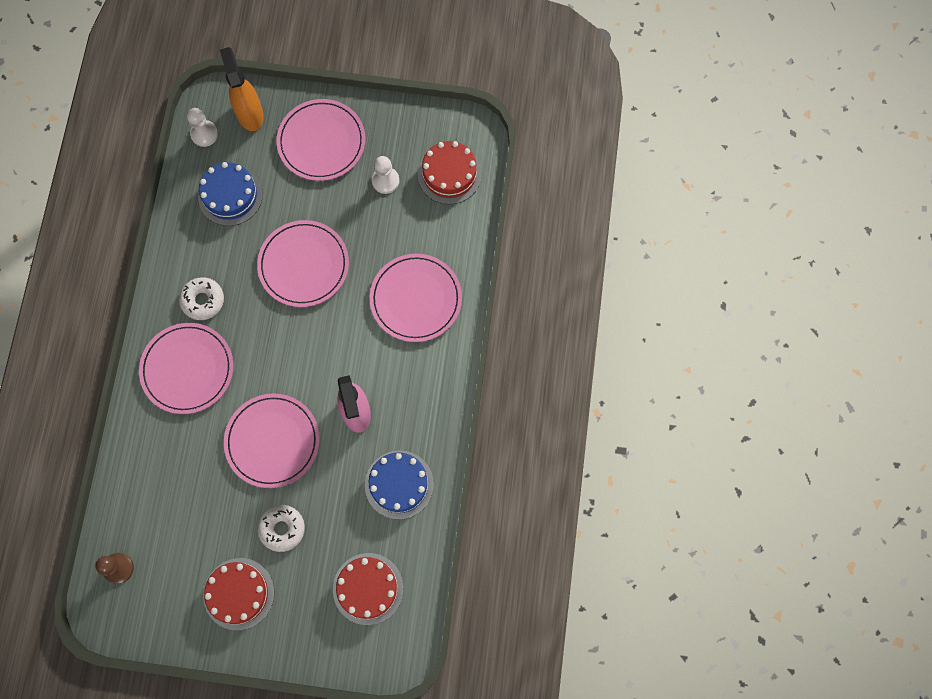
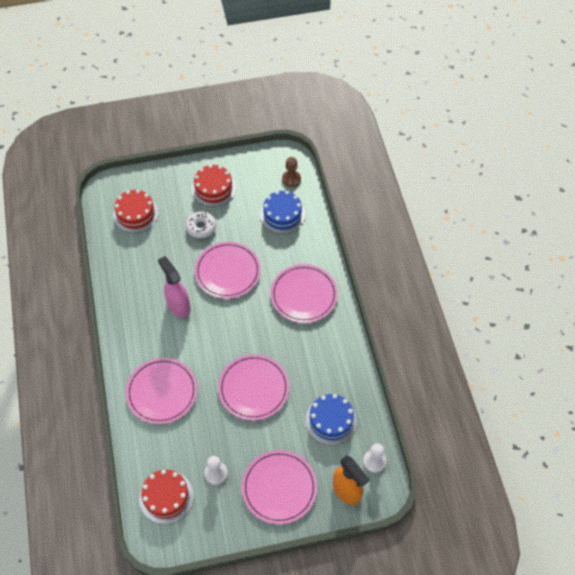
camera: 160 degrees right, 15 degrees down
(203, 300) = (315, 340): white donut -> none
(399, 484) = (135, 273): blue cake -> blue cake (282, 215)

